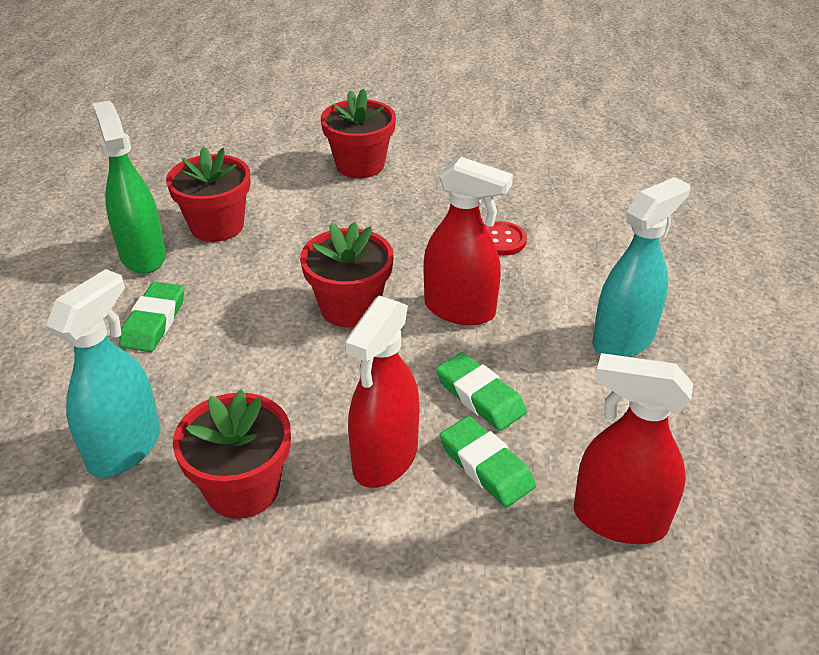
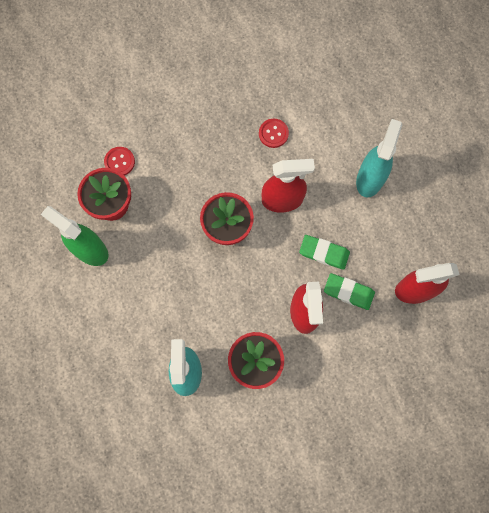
camera: 30 degrees left, 35 degrees up
(154, 322) = (136, 292): green eraser -> none
(267, 194) = (119, 162): none -> red button
(360, 165) = (154, 106): red flower pot -> none

